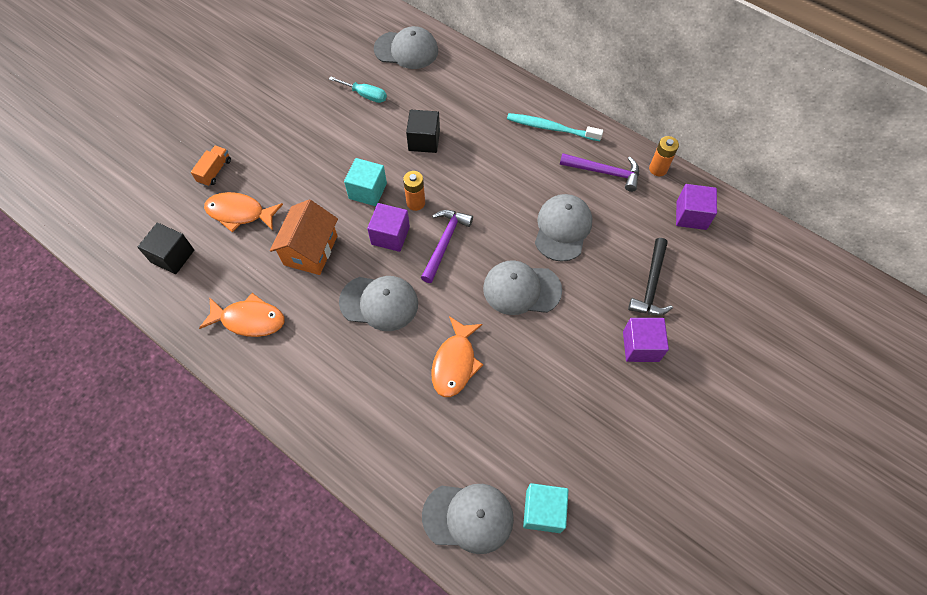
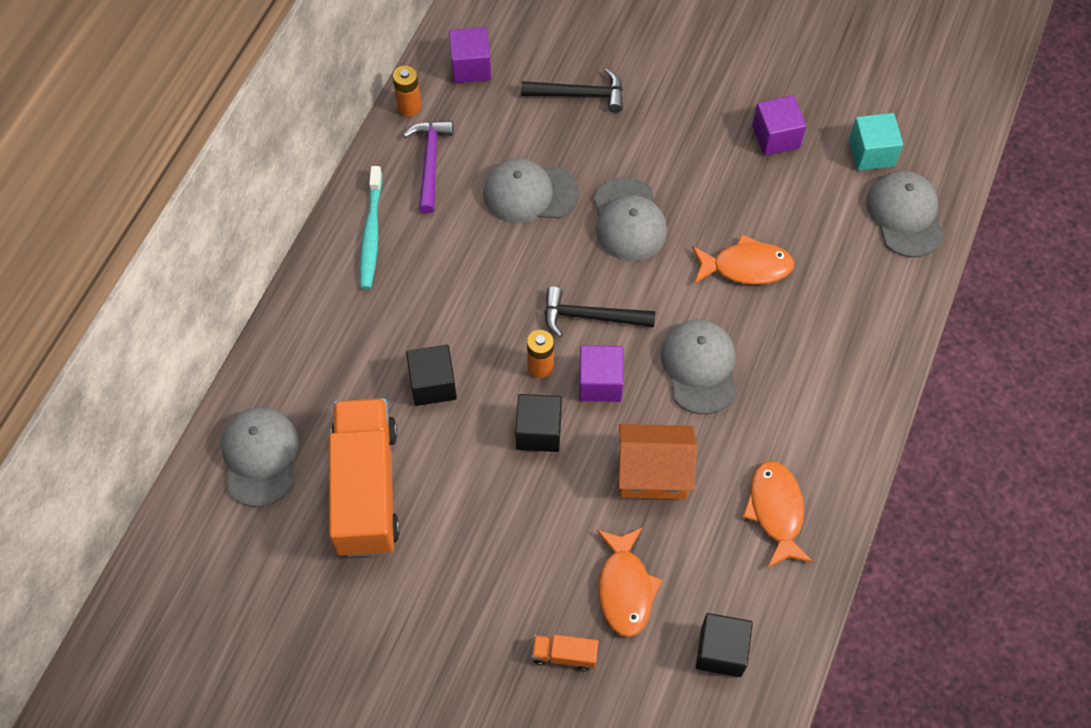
camera: 105 degrees left, 0 degrees up
(365, 95) = (366, 488): turquoise screwdriver -> orange truck
(368, 191) = (538, 431): turquoise cube -> black cube
(445, 242) = (590, 316): purple hammer -> black hammer
(640, 346) = (660, 95): purple cube -> purple cube (775, 137)

